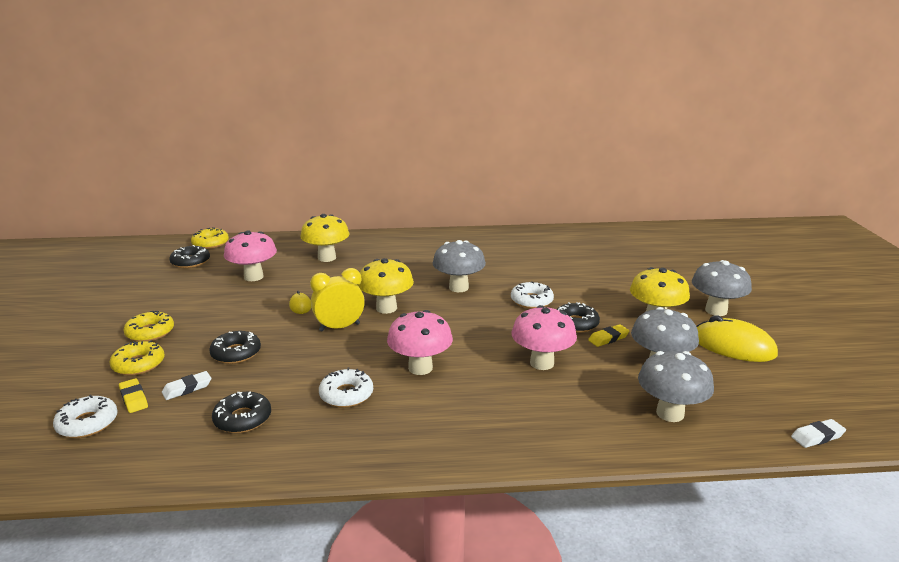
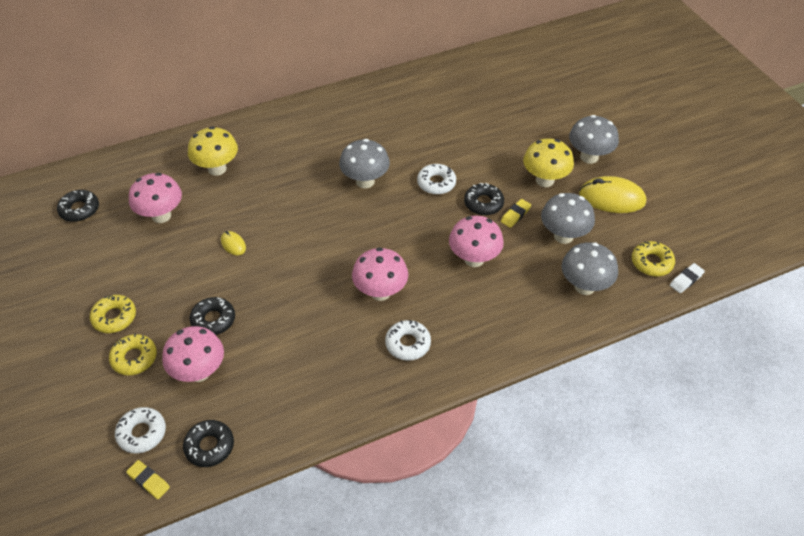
camera: 20 degrees left, 25 degrees up
(134, 398) = (161, 396): yellow eraser -> yellow eraser (149, 481)
(187, 388) = (199, 372): white eraser -> pink mushroom
(210, 243) = (79, 175): yellow donut -> yellow donut (651, 262)
(242, 419) = (268, 389): black donut -> black donut (209, 446)
(339, 327) = (286, 263): yellow clock -> none
(346, 394) = (336, 339): white donut -> white donut (408, 344)
(386, 308) = (314, 227): yellow mushroom -> none

